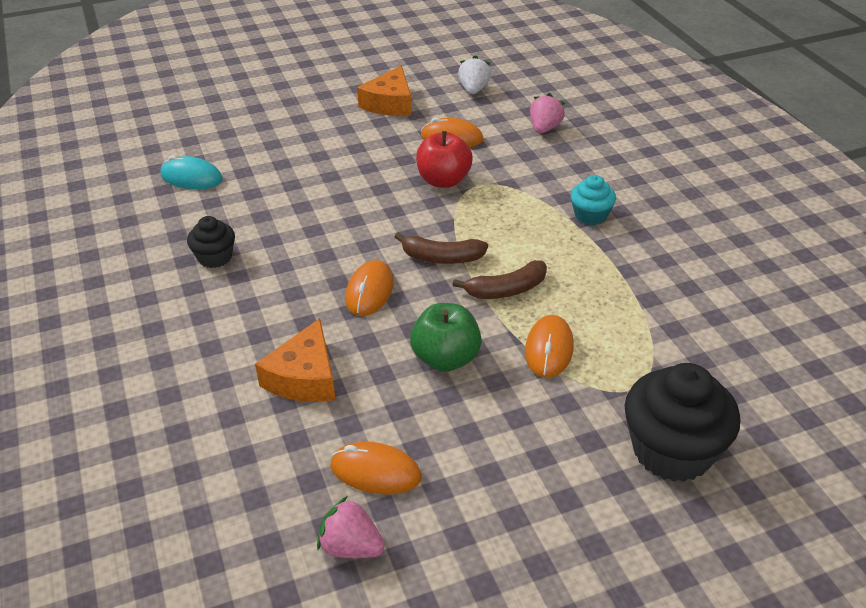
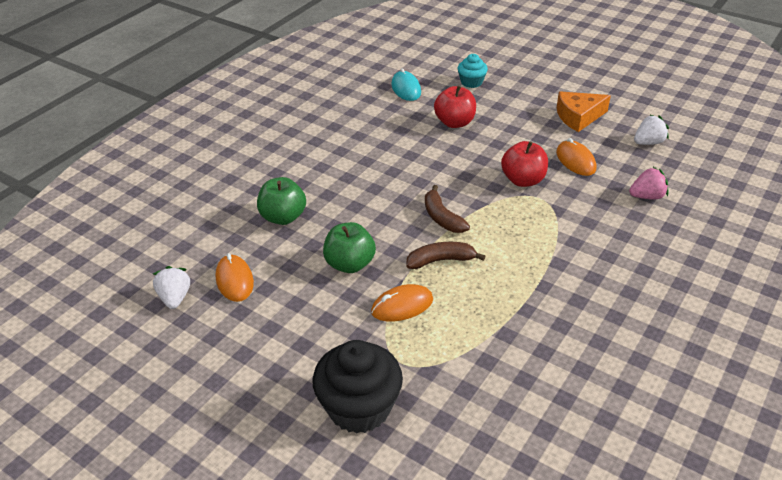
camera: 55 degrees right, 0 degrees up
(215, 257) = (347, 134): black cupcake -> none
(298, 175) = (455, 123): none -> red apple
(304, 377) = (283, 217): orange cheese -> green apple
(351, 547) = (175, 298): pink strawberry -> white strawberry
(369, 291) = (378, 204): orange mouse -> none
(506, 290) = (441, 260): brown banana -> brown banana turned 135 degrees clockwise
(590, 215) = (568, 265): turquoise cupcake -> turquoise cupcake (471, 82)

